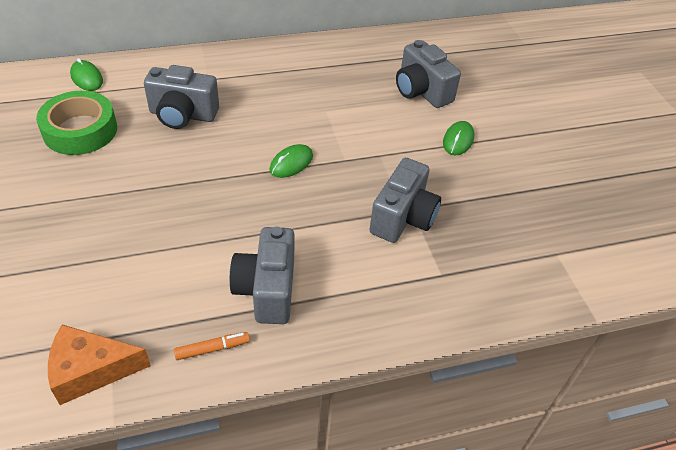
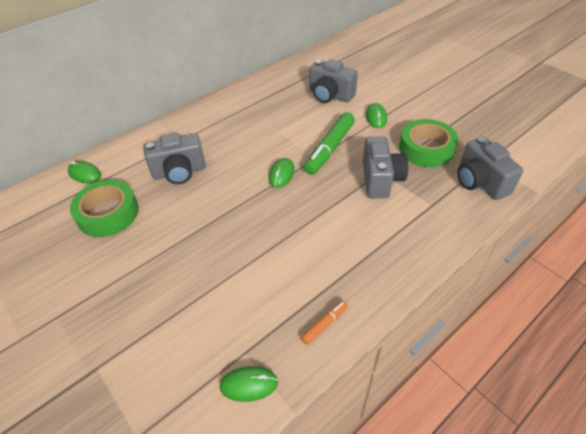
camera: 20 degrees left, 0 degrees up
(91, 370) = (249, 384): orange cheese -> green mouse
(267, 290) = (330, 266): grey camera -> grey camera (480, 182)
(370, 156) = (330, 148): none -> green marker
(491, 204) = (426, 149): none -> green tape

